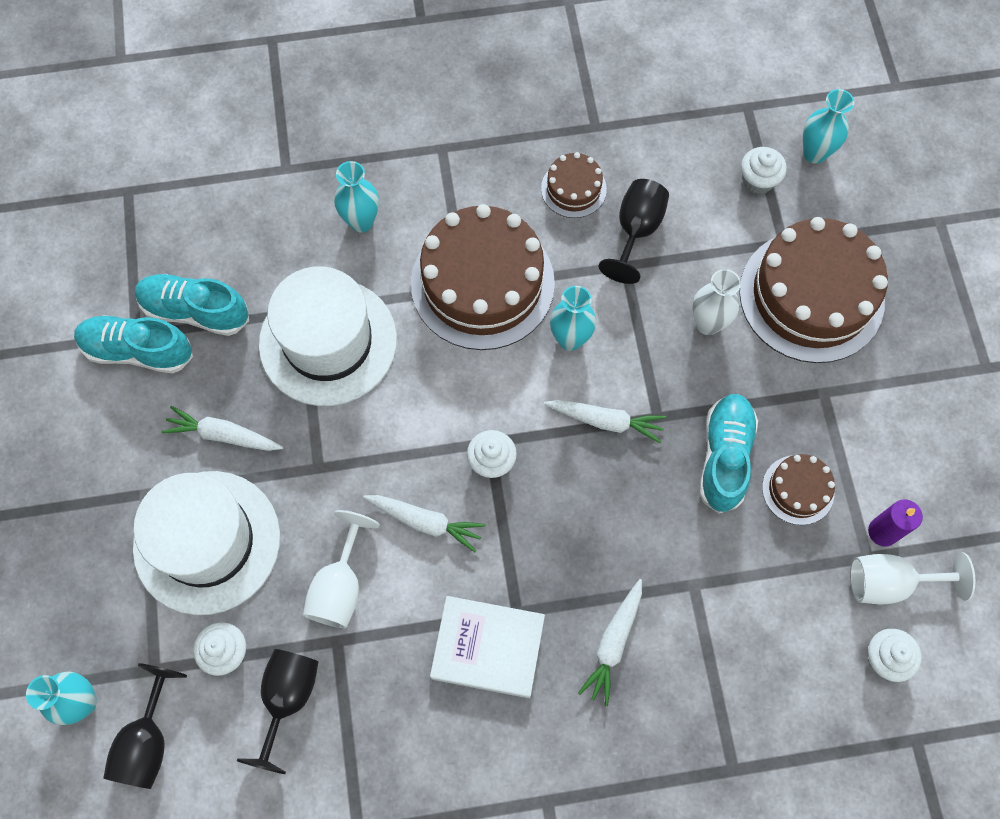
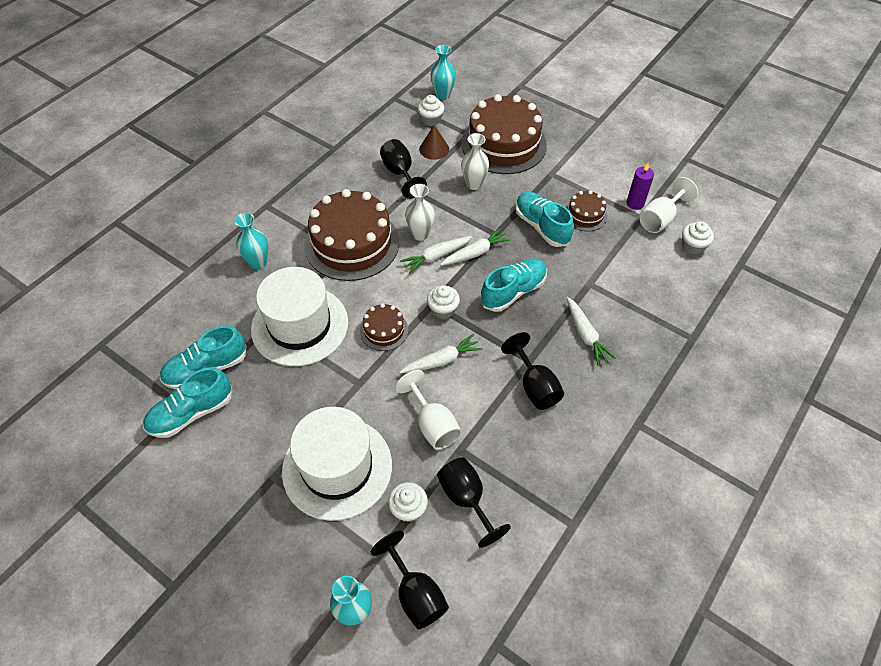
camera: 45 degrees left, 15 degrees down
(223, 435) = (289, 411): white carrot -> white carrot (436, 256)
(488, 648) = (535, 386): white book -> black goblet
(570, 339) = (420, 234): turquoise vase -> white vase
(573, 189) = (351, 177): brown cake -> brown cake (384, 330)
(593, 512) = (513, 291): none -> turquoise shoe
(715, 229) = (434, 149): none -> brown cone

